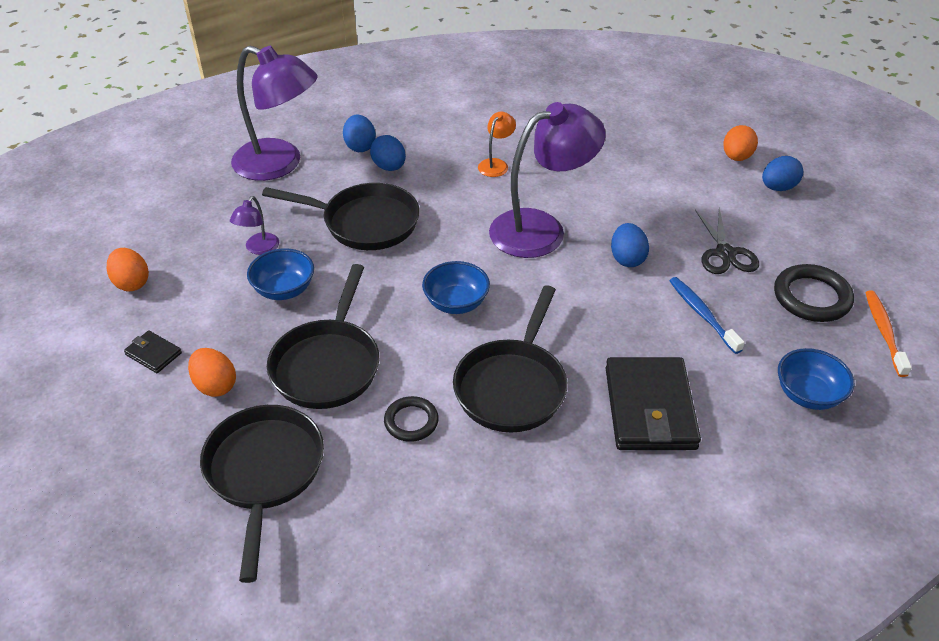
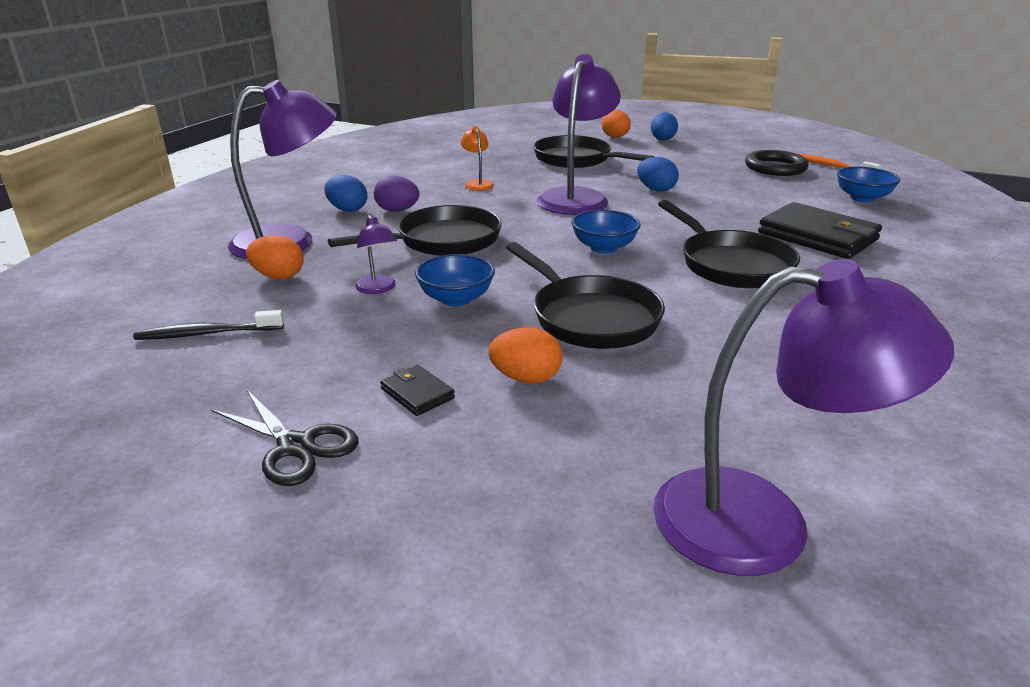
camera: 45 degrees left, 15 degrees down
(131, 283) = (284, 364): orange egg -> orange egg (278, 276)
(133, 230) = (207, 334): none -> black toothbrush
(153, 354) = (417, 393): black wallet -> black wallet turned 60 degrees clockwise
(155, 570) = (763, 523): none -> purple lamp
(264, 472) = (690, 399): black pan -> black pan (577, 160)
(389, 167) = (397, 210): blue egg -> purple egg
(411, 421) = (717, 312): black ring -> none
(702, 314) = (746, 193): blue toothbrush -> none
(725, 253) = (698, 169): black scissors -> black scissors (296, 446)

